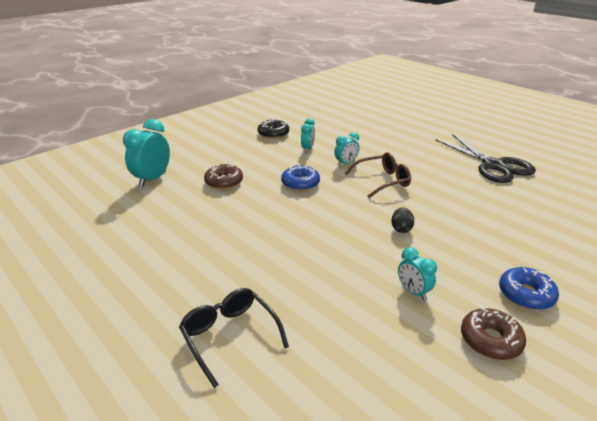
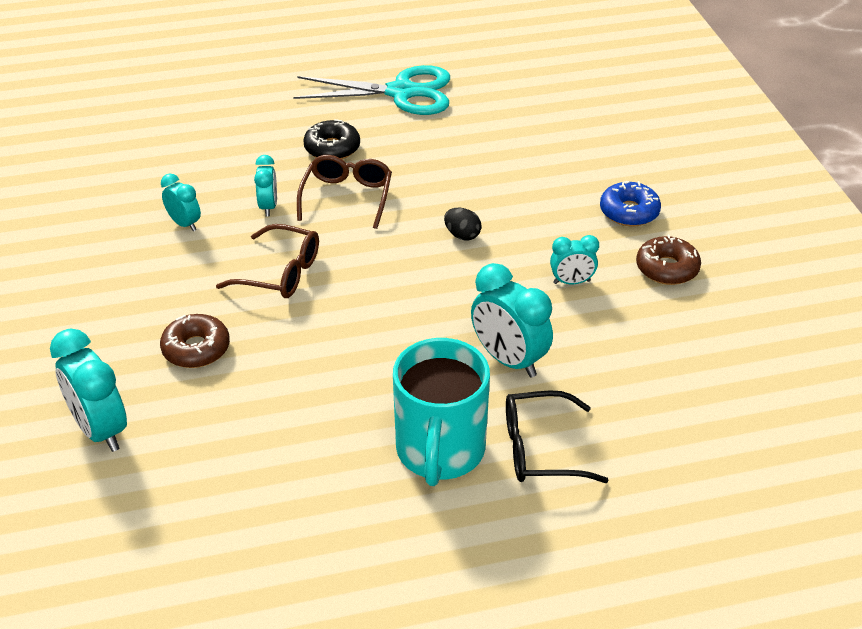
camera: 60 degrees left, 10 degrees up
(199, 289) = (440, 451): none -> turquoise mug
(273, 134) = (89, 238): black donut -> black donut (332, 148)
(300, 183) = (279, 273): blue donut -> brown glasses
(306, 289) = (509, 360): none -> turquoise clock
(494, 165) = (401, 92): black scissors -> turquoise scissors

